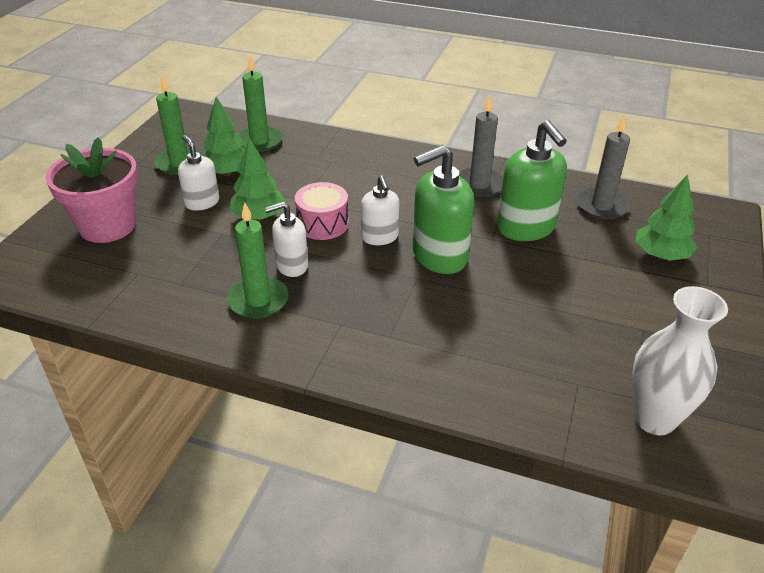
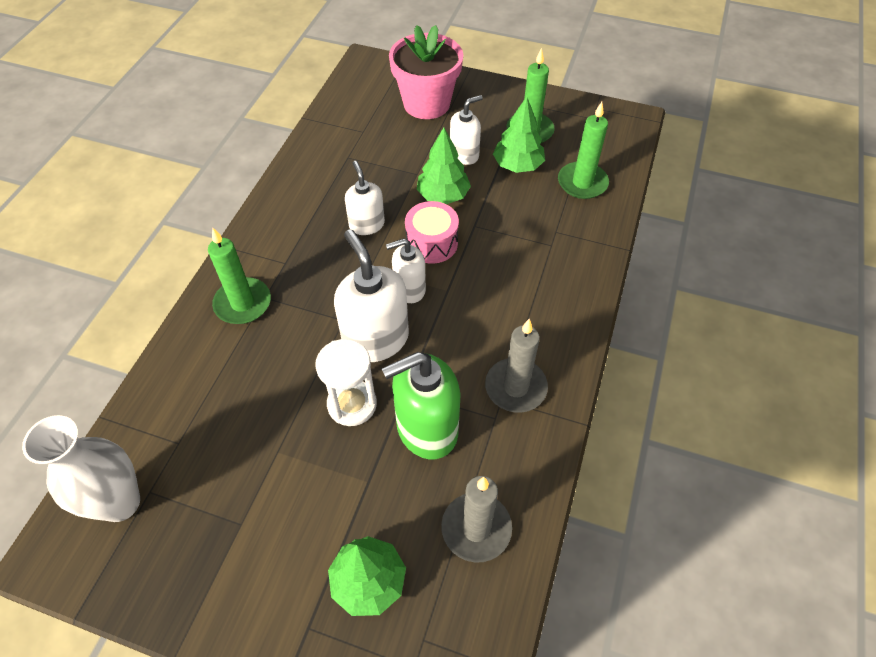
camera: 90 degrees right, 15 degrees up
(258, 300) = (321, 207): green candle -> green candle (243, 303)
(439, 256) = (376, 339): green soap dispenser -> white soap dispenser
(511, 268) = (352, 404): none -> white hourglass

